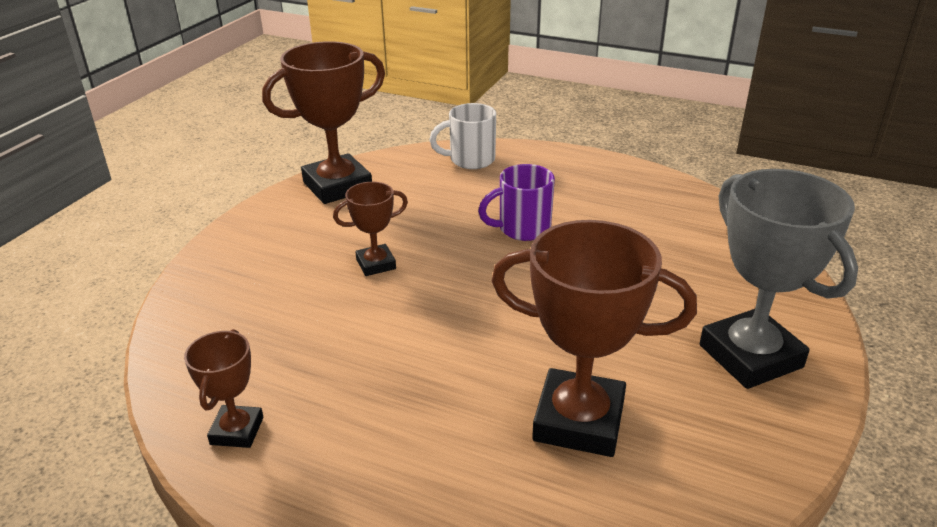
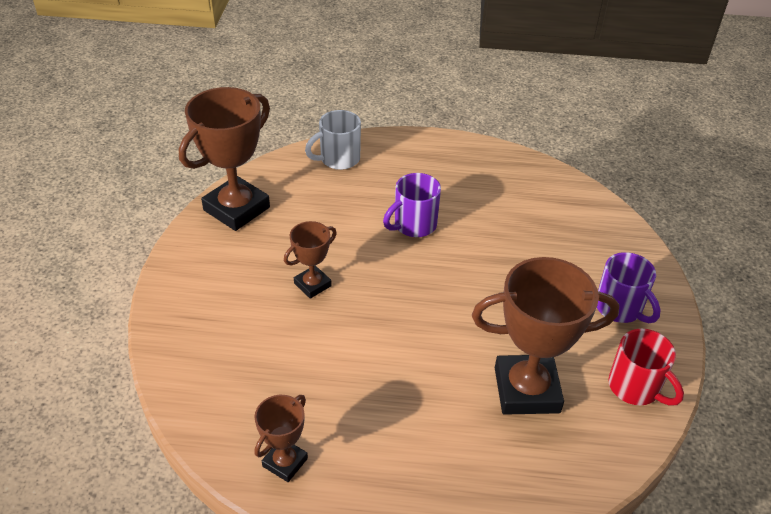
camera: 20 degrees left, 10 degrees up
(237, 431) = (285, 462): brown trophy -> brown trophy turned 45 degrees clockwise
(736, 451) = (635, 388): none -> red mug
(750, 356) = (620, 308): grey trophy -> purple mug

